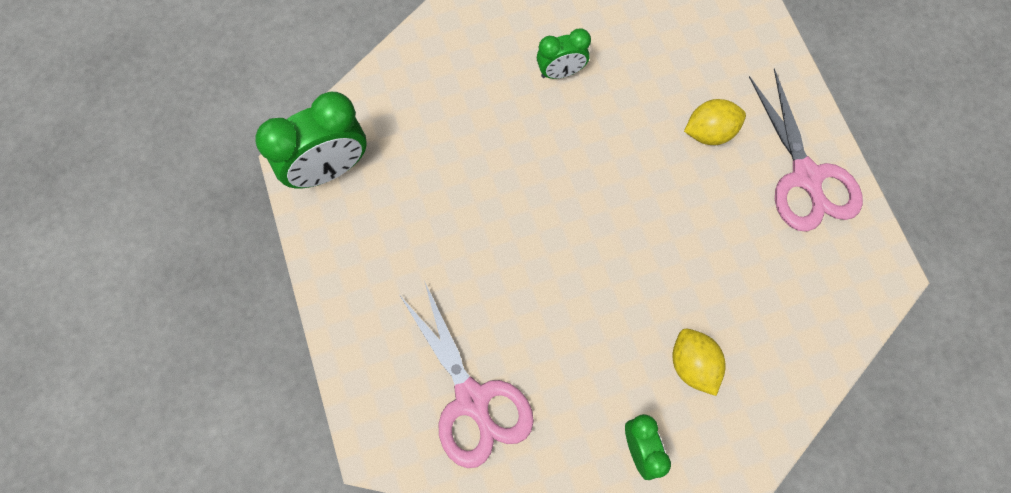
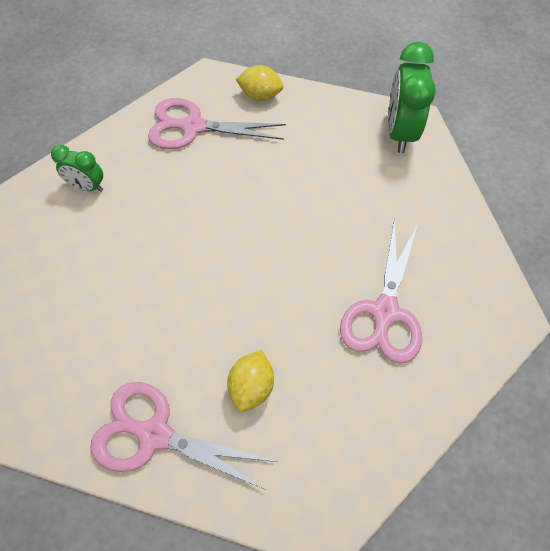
camera: 125 degrees right, 10 degrees down
(561, 72) = (384, 312): green clock -> pink scissors
(693, 365) = (103, 247): yellow lemon -> yellow lemon (260, 96)

